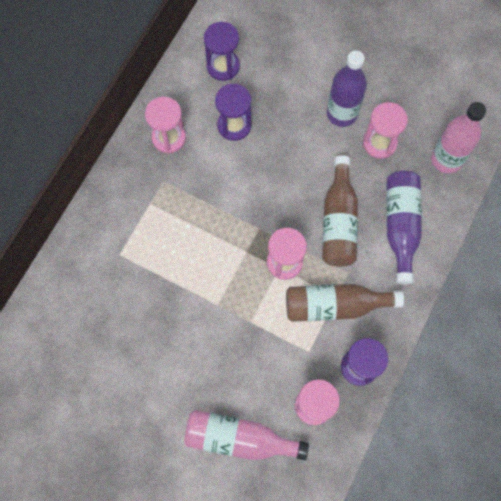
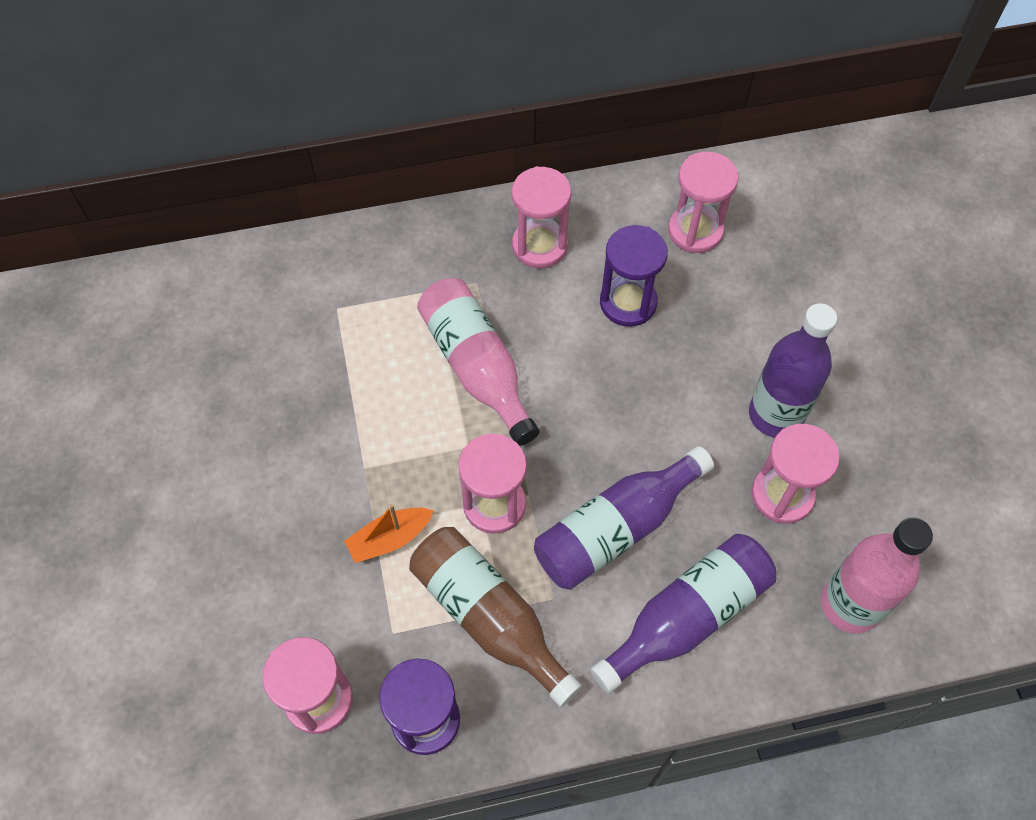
camera: 50 degrees right, 10 degrees down
(223, 66) = (695, 231): purple hourglass -> pink hourglass
(239, 438) = (197, 635): pink bottle -> pink bottle (477, 366)
(263, 320) = (390, 539): none -> orange boat
(338, 222) = (615, 529): brown bottle -> purple bottle

